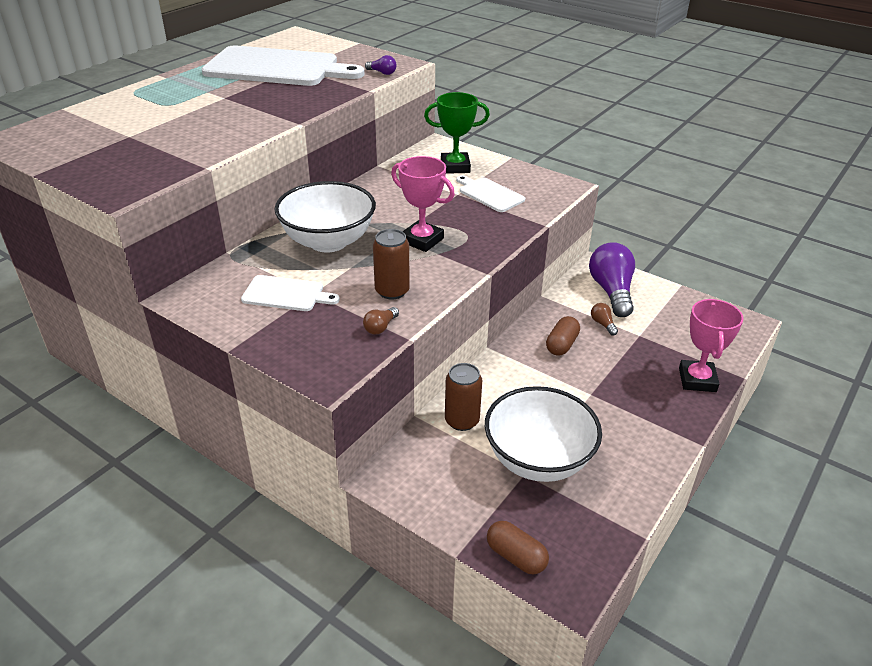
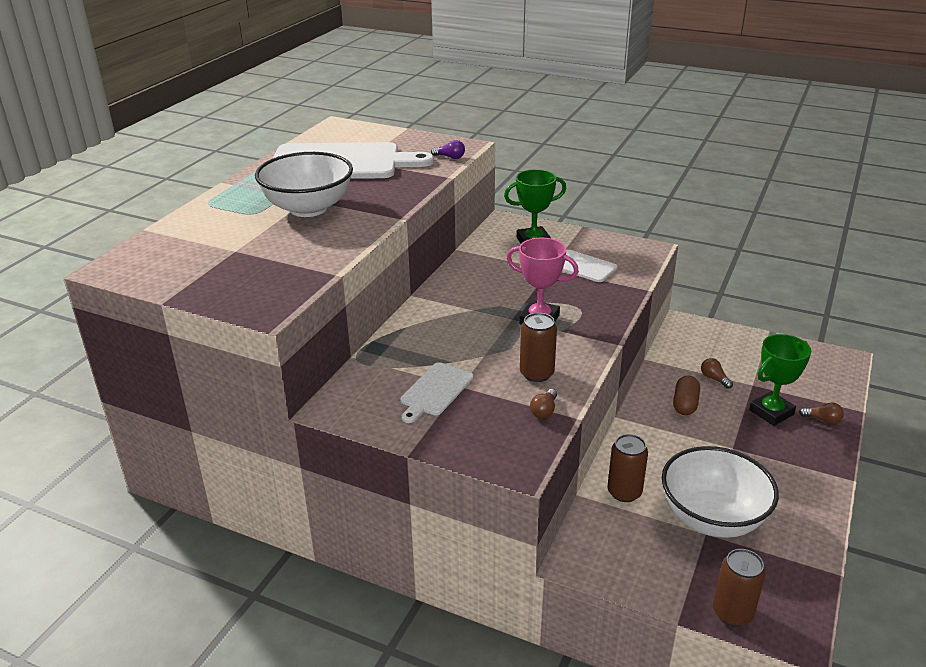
camera: 10 degrees left, 5 degrees down
(286, 294) = (435, 391): white cutting board -> white cutting board turned 120 degrees clockwise
(328, 241) = (448, 333): white bowl -> white bowl (308, 208)
(516, 556) = (732, 613): brown capsule -> brown can
(611, 291) = (708, 346): purple light bulb -> none
(646, 365) = (771, 412): none -> green trophy
(697, 380) = (822, 419): pink trophy -> brown light bulb

